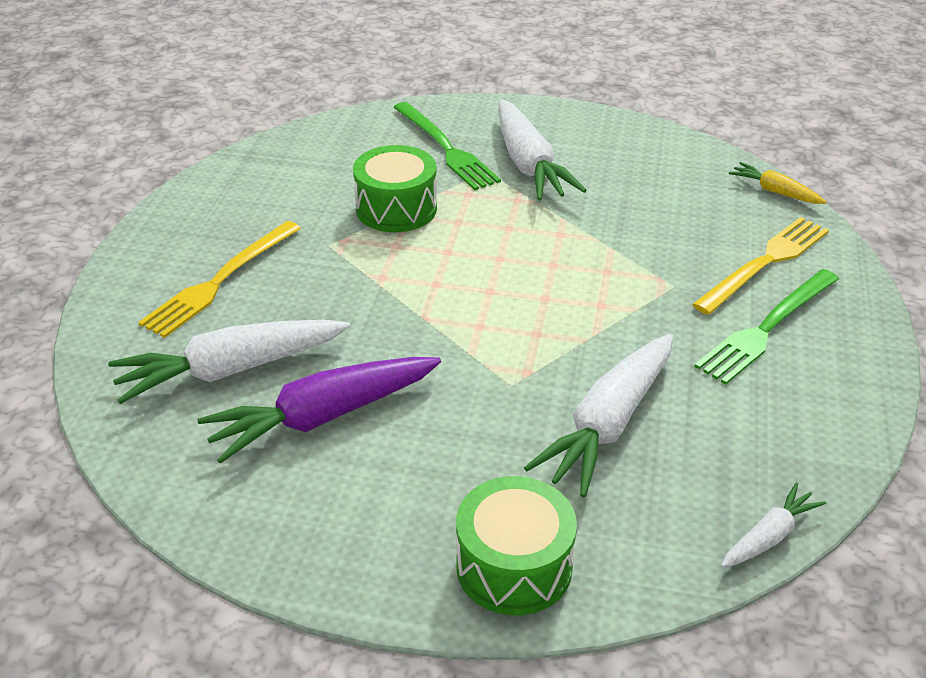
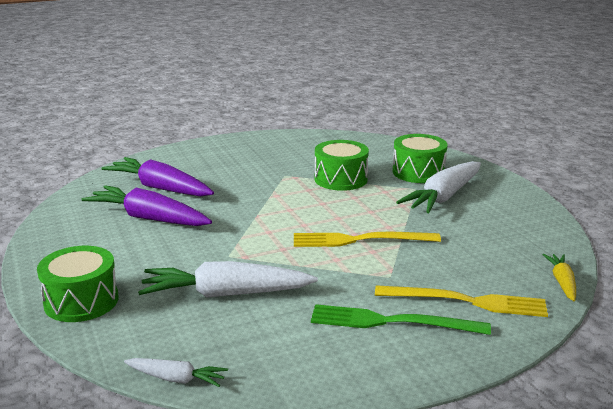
camera: 55 degrees right, 15 degrees down
(220, 281) = (222, 164): yellow fork -> yellow fork (360, 240)
(230, 370) = (160, 188): white carrot -> purple carrot
(446, 148) = (418, 172): green fork -> green drum

